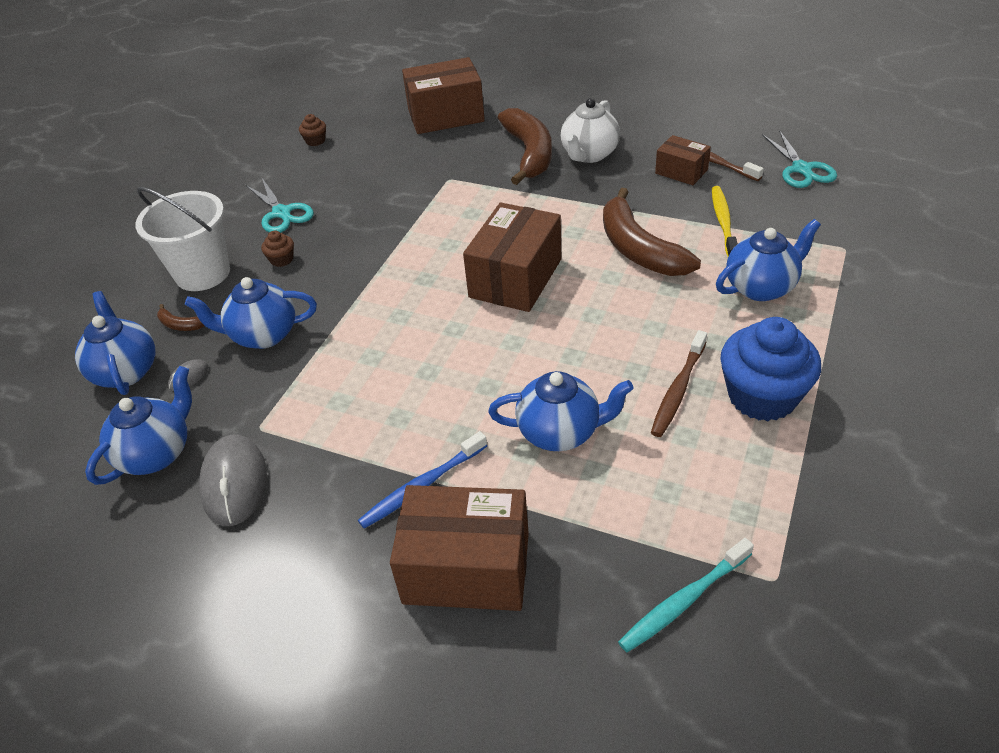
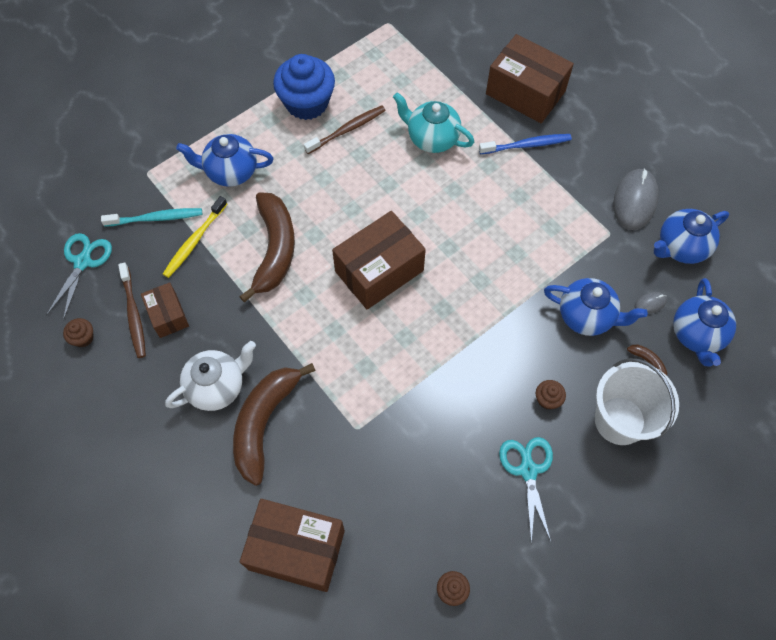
camera: 155 degrees left, 20 degrees up
(560, 432) = (432, 138): blue teapot -> turquoise teapot
(684, 601) = (435, 33): turquoise toothbrush -> turquoise toothbrush (155, 218)
(732, 135) = (83, 338): none -> brown cupcake

